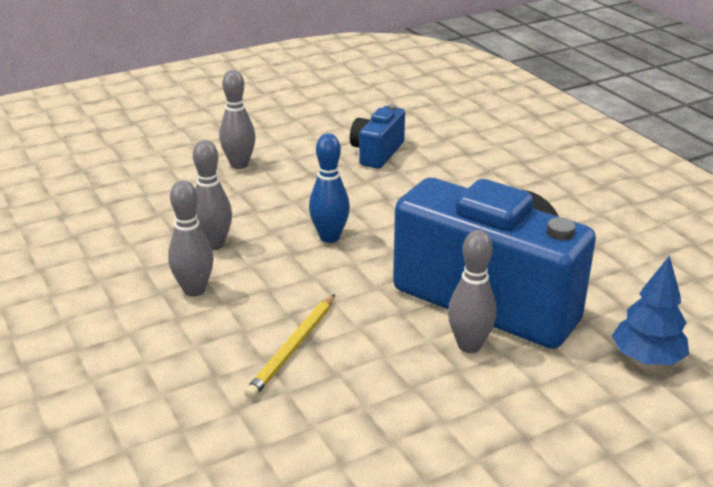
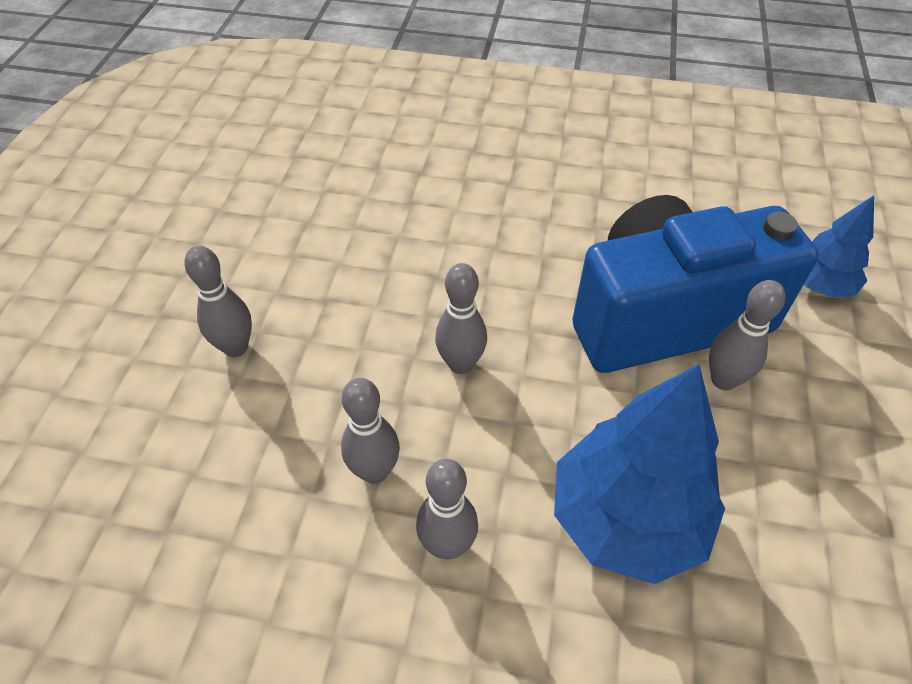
camera: 50 degrees left, 20 degrees up
(293, 348) = (627, 518): yellow pencil -> blue tree
(329, 237) = (461, 364): blue bowling pin -> grey bowling pin
(377, 153) = (346, 228): blue camera -> none

